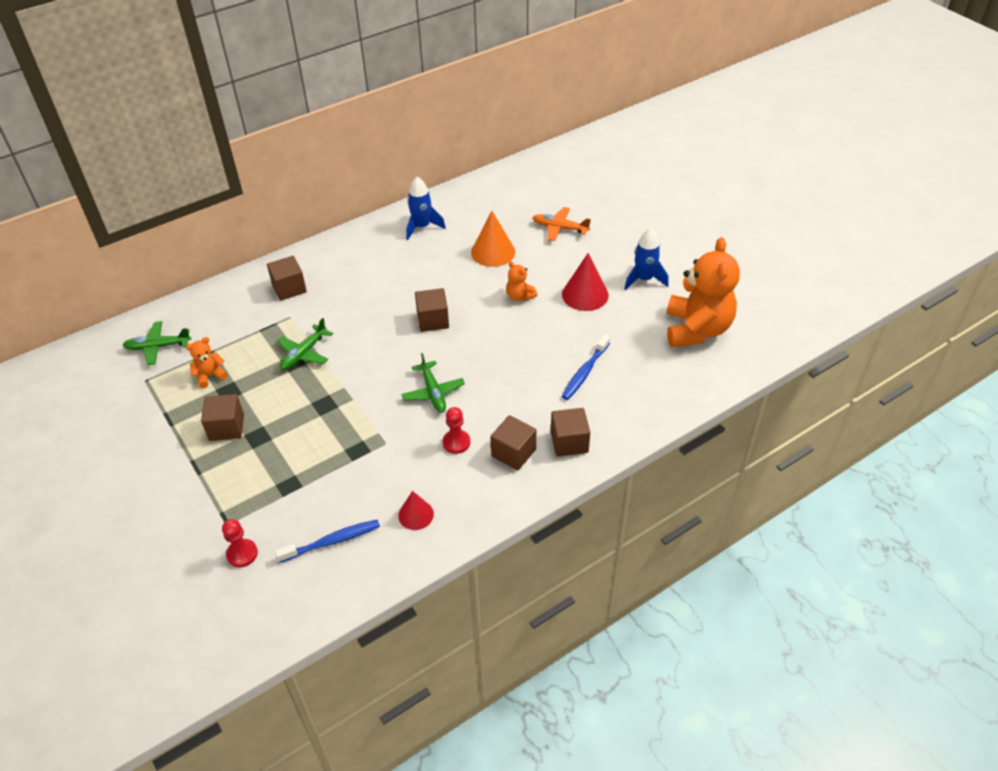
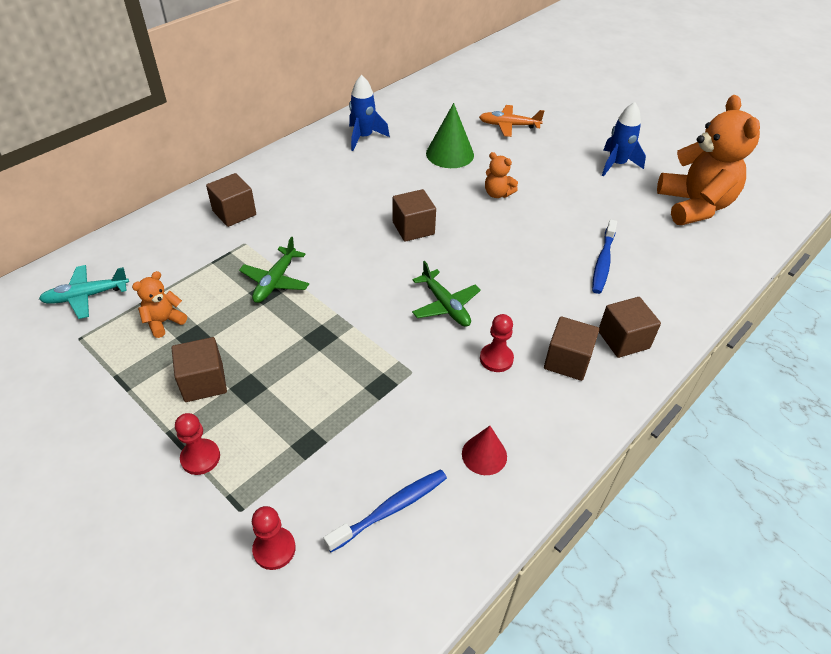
camera: 15 degrees left, 0 degrees up
(158, 347) = (87, 296): green plane -> turquoise plane
(209, 483) = (200, 458): none -> red pawn
(493, 252) = (450, 154): orange cone -> green cone
(585, 294) = (565, 185): red cone -> none

